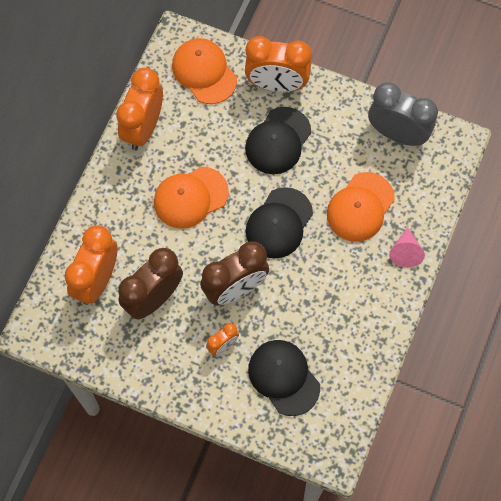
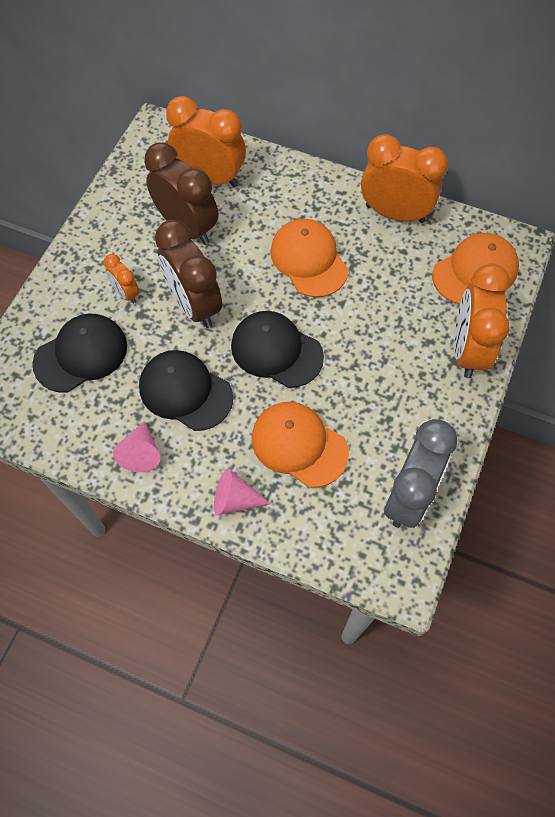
camera: 90 degrees right, 5 degrees down
(278, 141) = (388, 350): black cap -> black cap (185, 391)
(371, 322) = (141, 453): none -> pink cone

